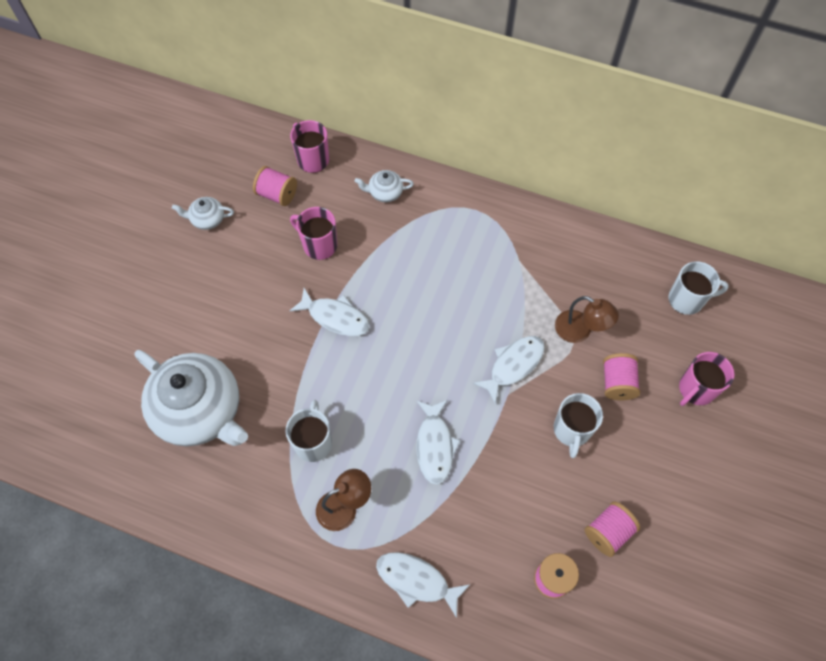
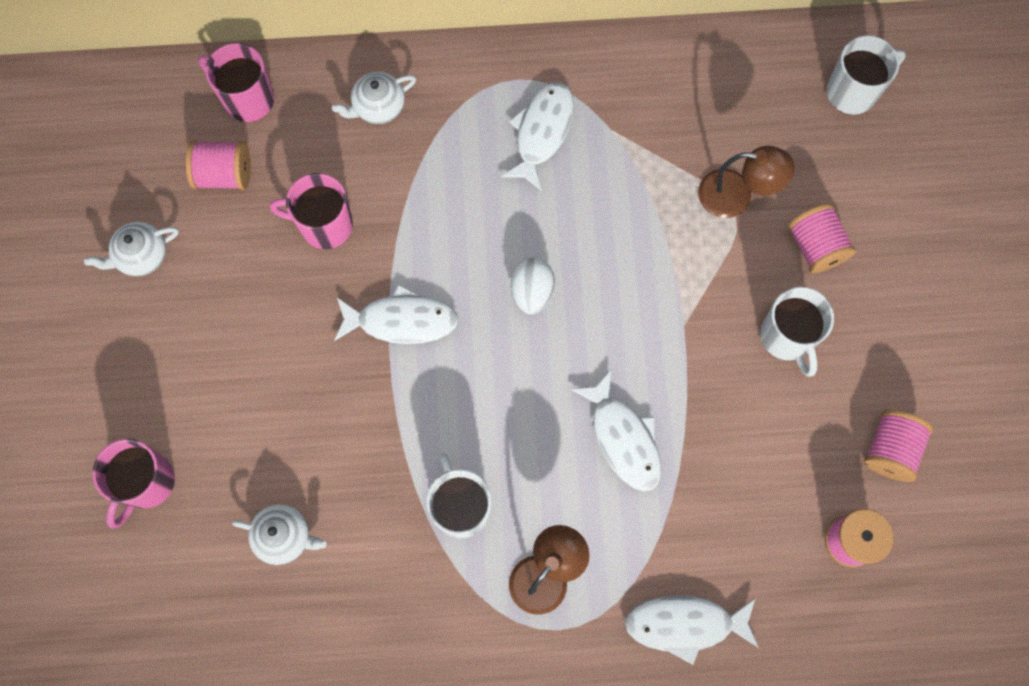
camera: 25 degrees left, 10 degrees up
(200, 411) = (284, 536): white teapot -> white teapot, size x0.42
(422, 334) = (532, 292): none -> white egg
(513, 365) = (672, 282): white fish -> white fish (542, 132)
(696, 389) = (915, 212): pink mug -> pink mug (146, 483)

